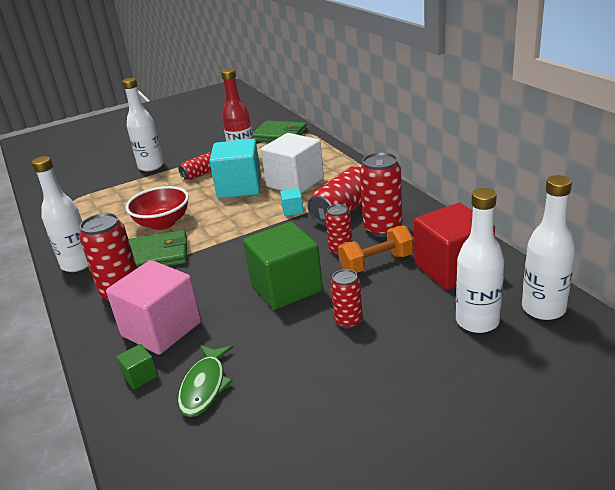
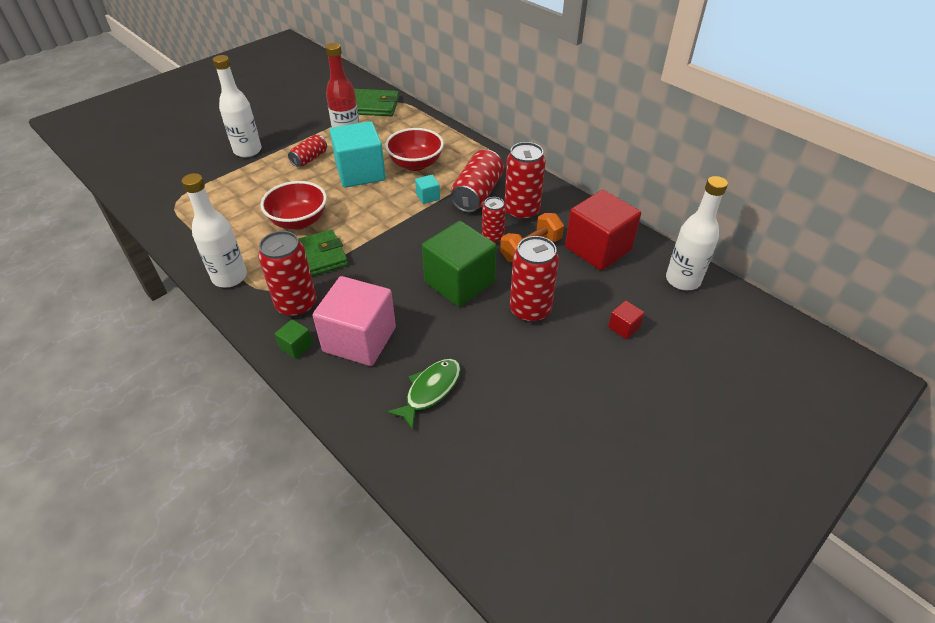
camera: 20 degrees left, 15 degrees up
(140, 376) = (364, 390): green cube -> green cube (296, 346)
(205, 386) = (430, 391): green fish -> green fish turned 135 degrees counterclockwise
(295, 182) = (415, 164): white cube -> red bowl
(348, 321) = (530, 310): red can -> red can, size x1.68
(449, 350) = (623, 327): none -> red cube
(477, 321) = (636, 298): white bottle -> none

